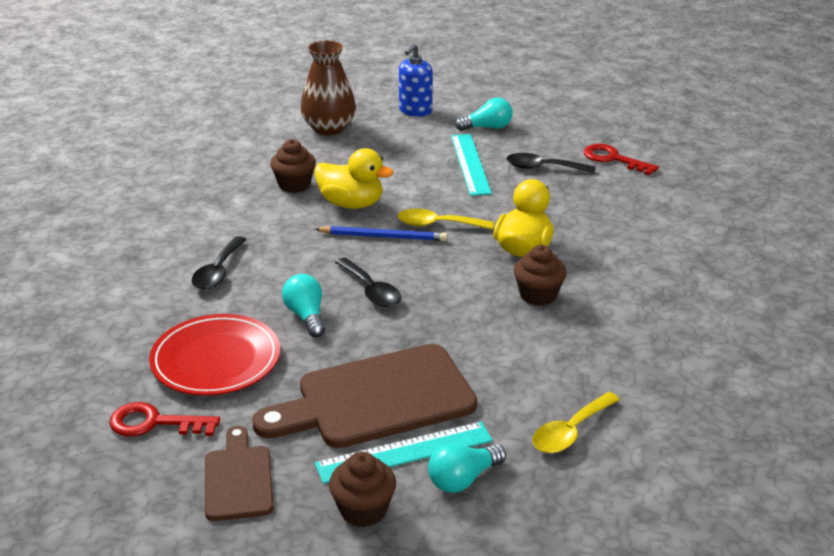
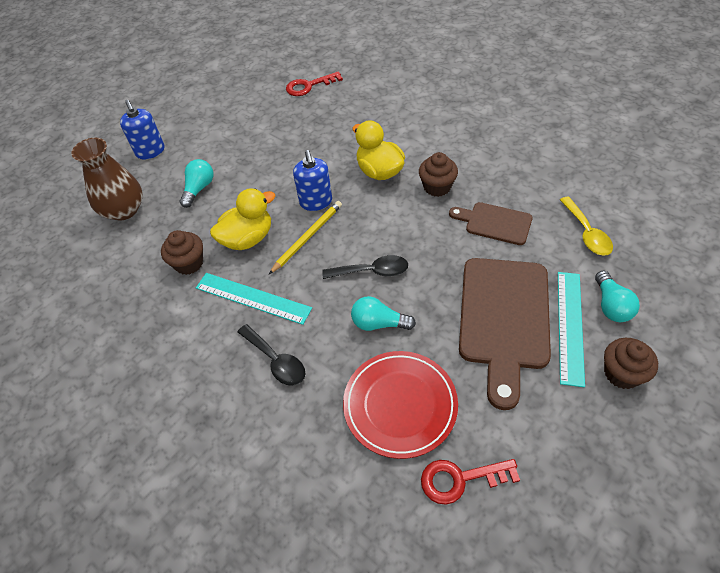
camera: 55 degrees left, 20 degrees up
(155, 423) = (460, 479): red key -> red key turned 45 degrees clockwise
(238, 479) = (557, 441): brown cutting board -> brown cutting board (494, 223)
(383, 236) = (307, 237): blue pencil -> yellow pencil
(437, 225) = (316, 202): yellow spoon -> blue soap dispenser
(470, 164) = (252, 153): turquoise ruler -> turquoise ruler (253, 298)
(487, 127) = (212, 125): turquoise light bulb -> turquoise light bulb (199, 189)
(543, 168) = (290, 121): black spoon -> none

